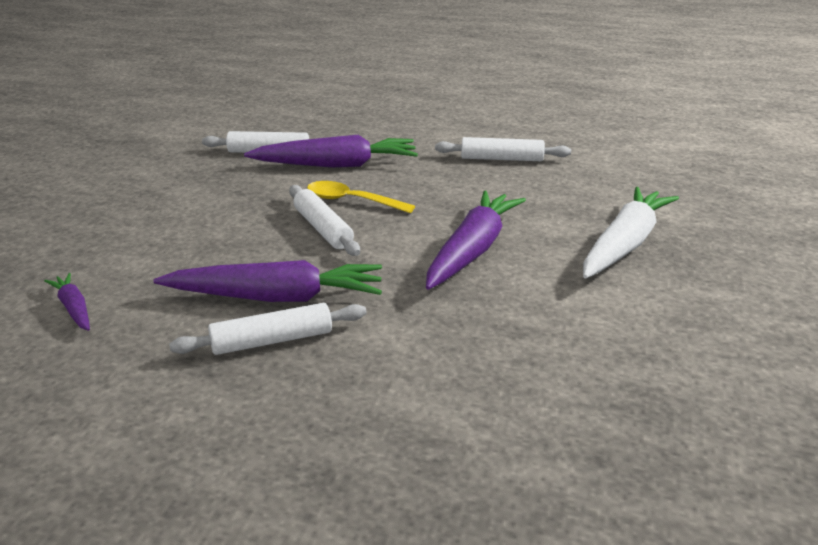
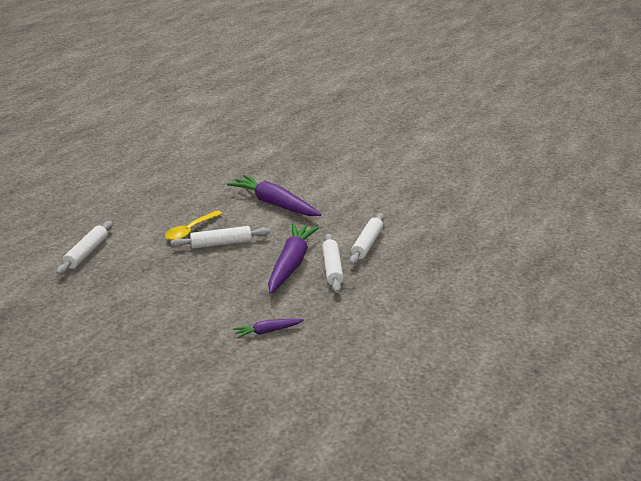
camera: 75 degrees left, 0 degrees up
(336, 165) = (132, 230): purple carrot -> none
(501, 159) = (169, 177): white rolling pin -> white rolling pin (367, 244)
(625, 244) = (292, 166): white carrot -> none

